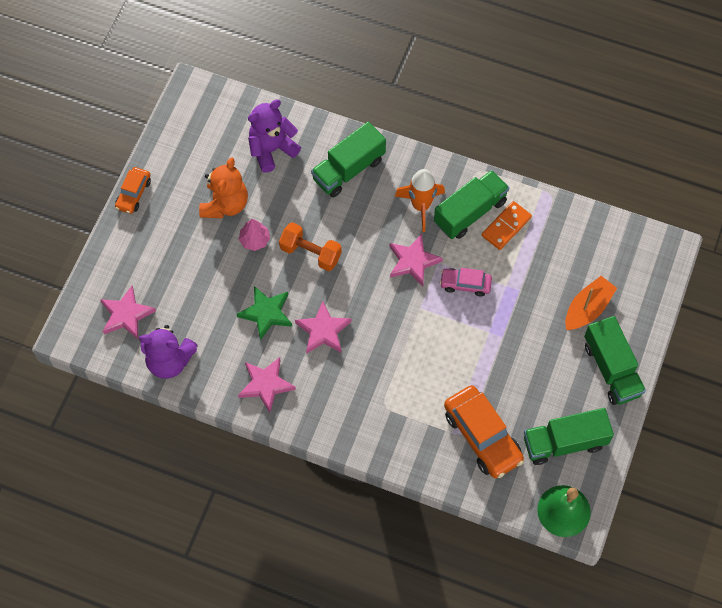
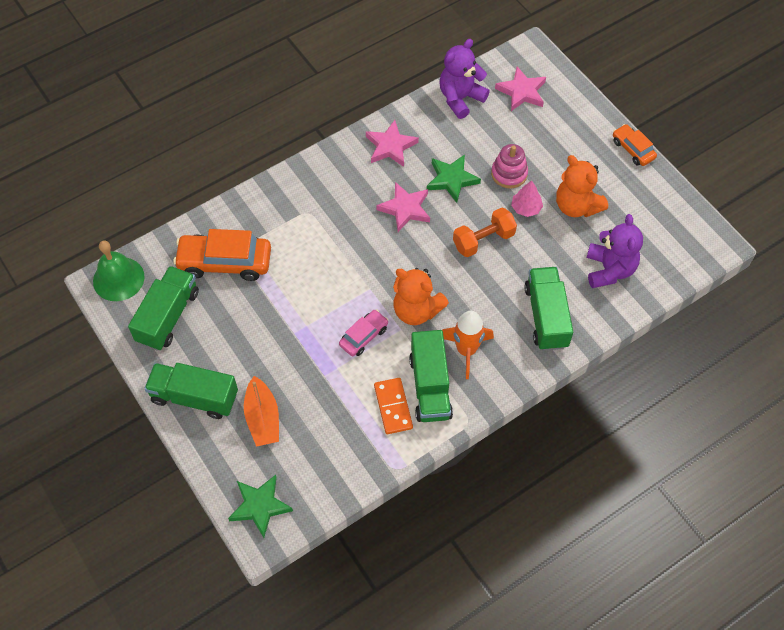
camera: 125 degrees right, 5 degrees down
(228, 273) = (509, 174): none -> pink stacking toy
(413, 261) = (416, 310): pink star -> orange teddy bear
(651, 263) = (260, 506): none -> green star

